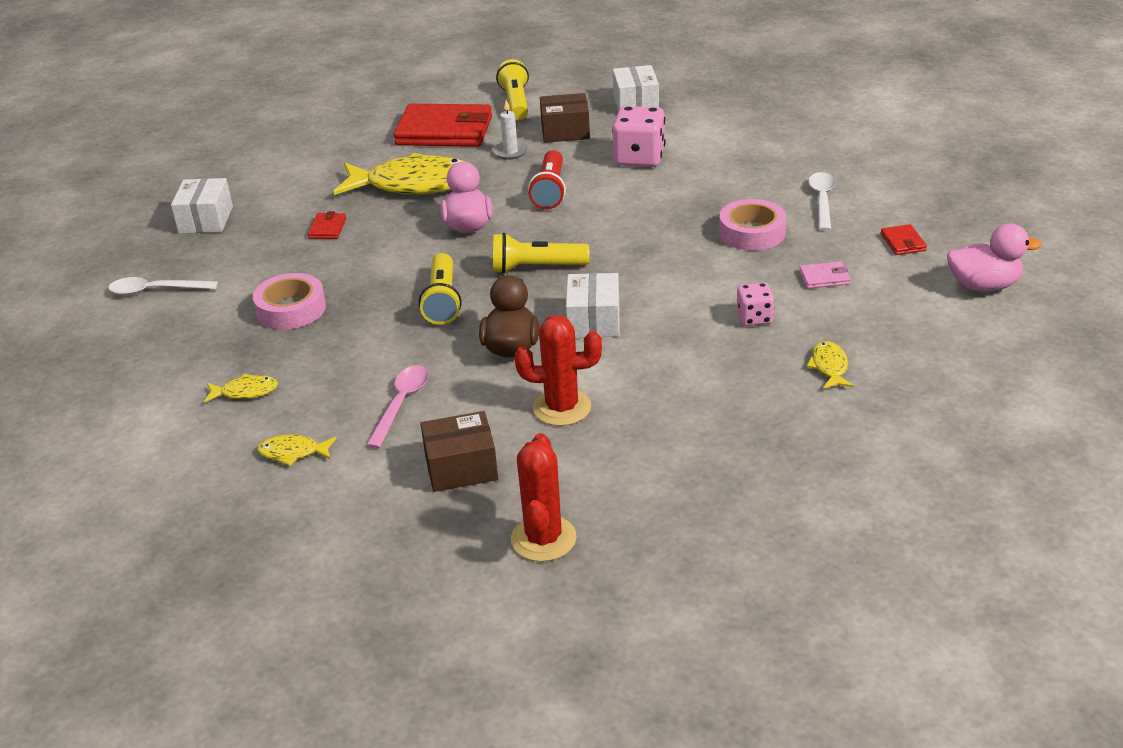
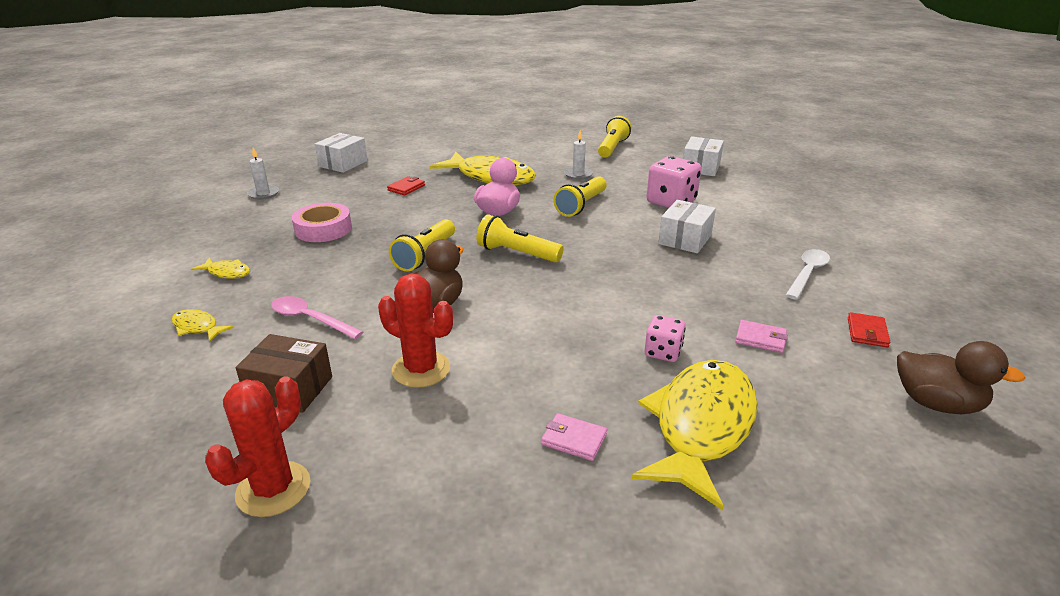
camera: 25 degrees right, 5 degrees down
(156, 290) = (263, 194): white spoon -> white candle
(401, 404) = (310, 319): pink spoon -> pink spoon turned 105 degrees counterclockwise
(444, 131) = (546, 152): red wallet -> none
(550, 191) = (581, 205): red flashlight -> yellow flashlight
(565, 131) = (630, 172): brown box -> none
(593, 321) = (520, 307): white box -> white box (685, 239)
(742, 413) = (574, 439): none -> pink wallet
(752, 232) = (720, 280): pink tape -> none
(829, 367) = (701, 427): yellow fish -> yellow fish, size x2.36
(983, 286) = (936, 403): pink duck -> brown duck

